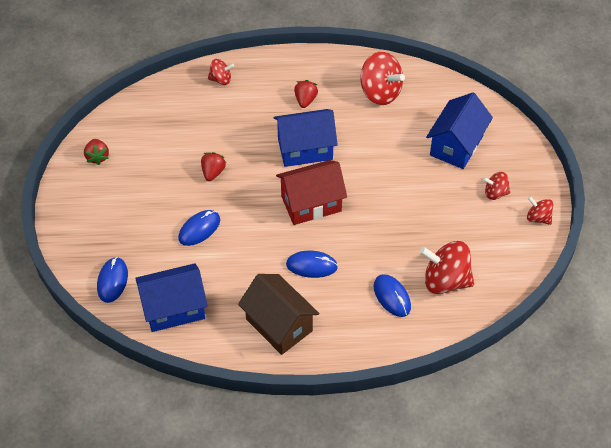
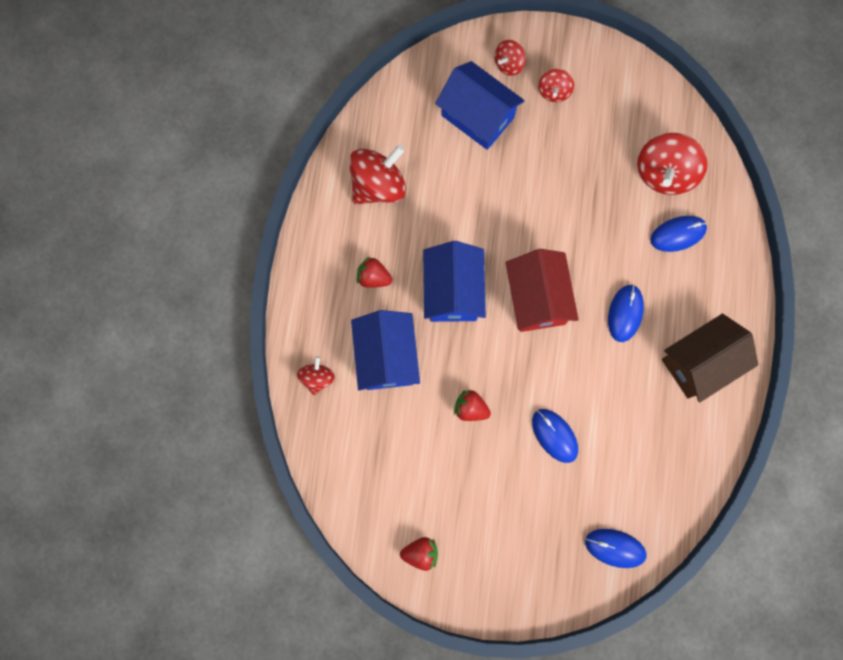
camera: 80 degrees left, 25 degrees up
(174, 308) = (663, 478): blue house -> blue house (386, 357)
(538, 218) = (595, 56): red spinning top -> red spinning top (509, 64)

